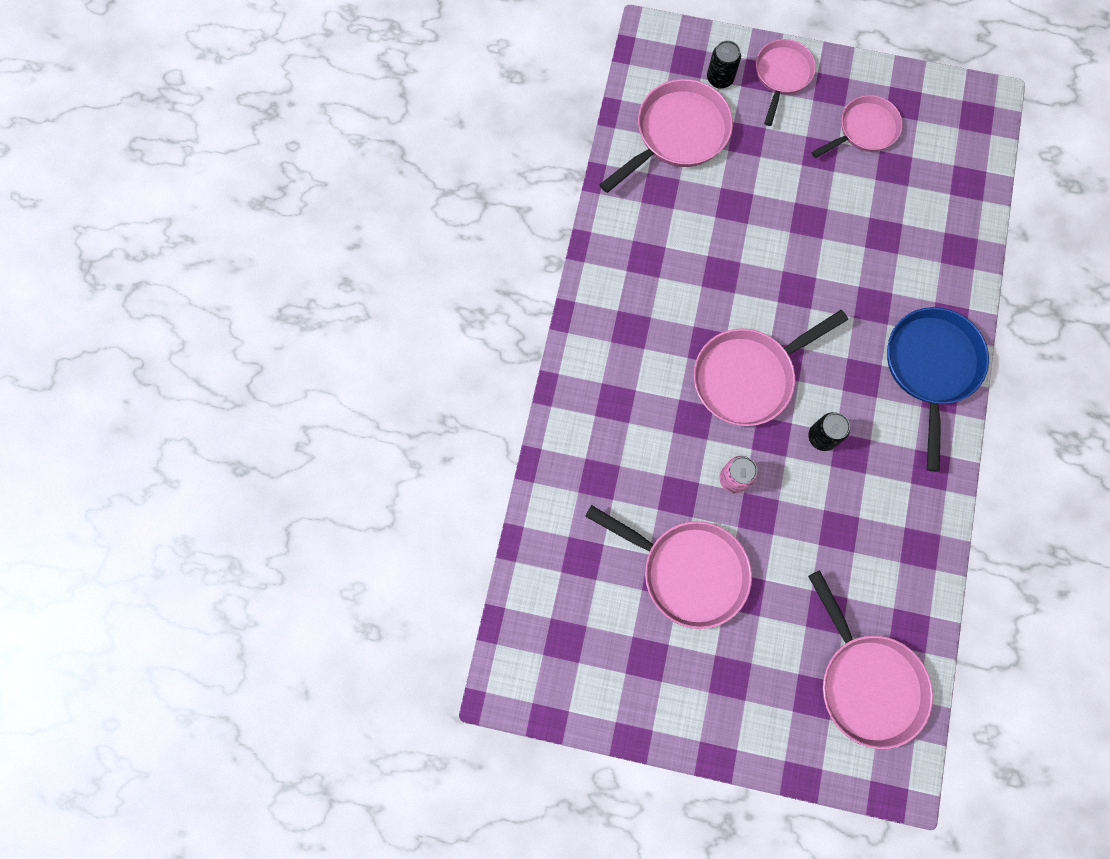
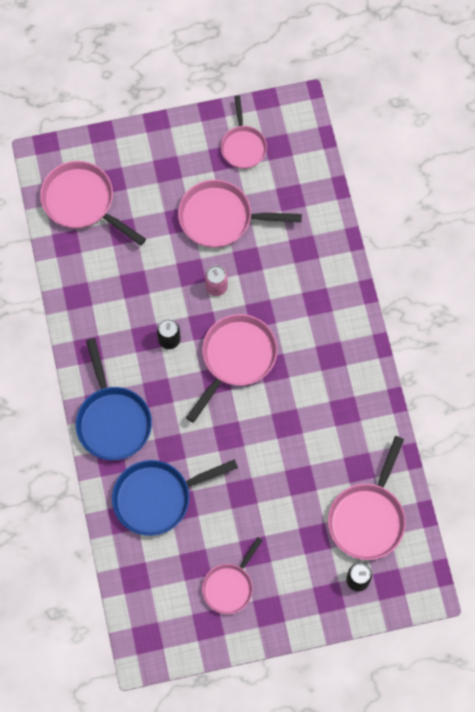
camera: 155 degrees right, 5 degrees down
(782, 75) = (311, 605): pink pan -> pink pan (243, 146)
(910, 256) = (157, 497): none -> blue pan

